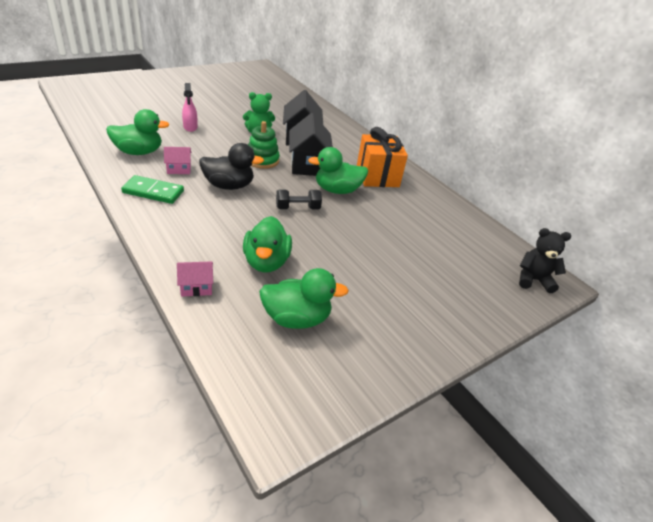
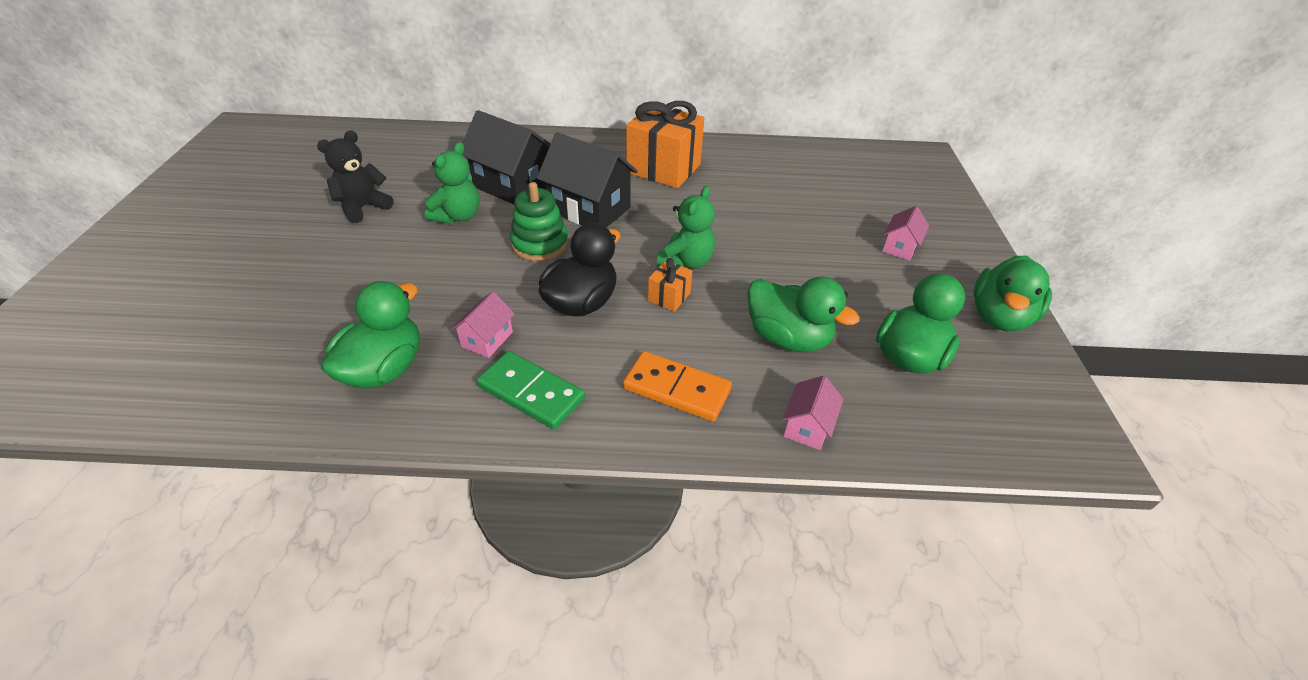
camera: 50 degrees left, 5 degrees up
(153, 192) = (531, 392): green domino -> green domino turned 75 degrees clockwise
(190, 127) = (362, 279): pink spray bottle -> none
(190, 233) = (676, 389): none -> orange domino
(261, 211) = (669, 297): none -> orange gift
(297, 208) = (686, 262): black dumbbell -> green teddy bear
(337, 190) = (670, 213): green duck -> green duck (999, 317)
(414, 291) = (900, 247): none -> pink house
(533, 280) = (915, 166): black teddy bear -> black teddy bear (363, 207)

